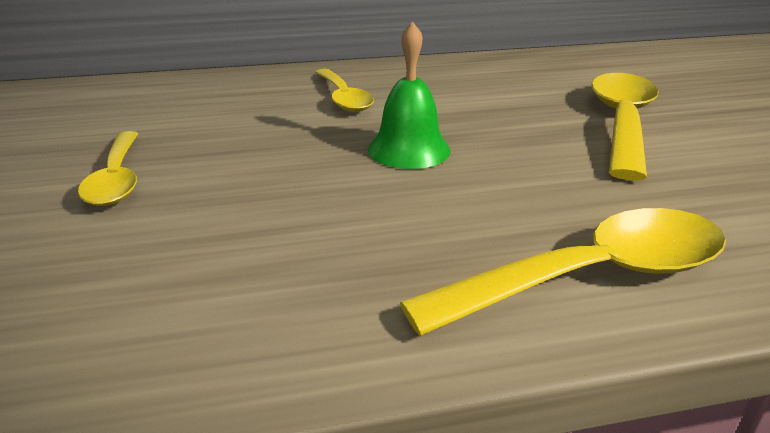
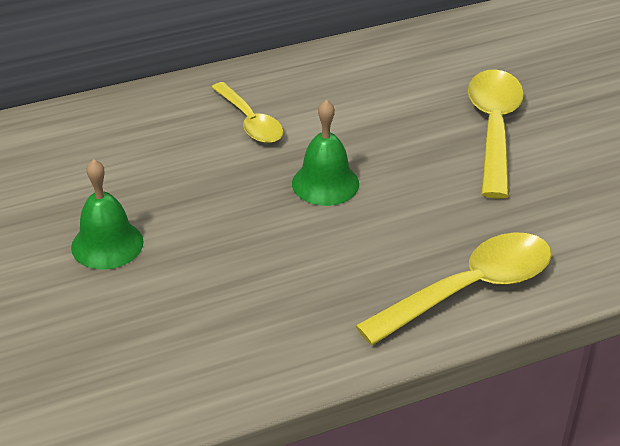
camera: 10 degrees left, 10 degrees up
(117, 179) = (107, 244): yellow spoon -> green bell

